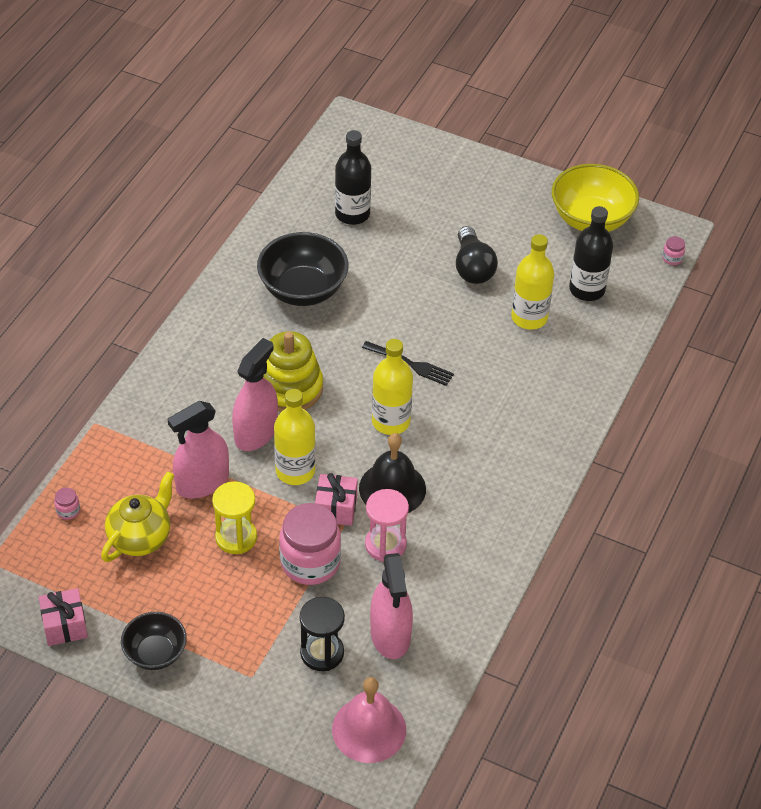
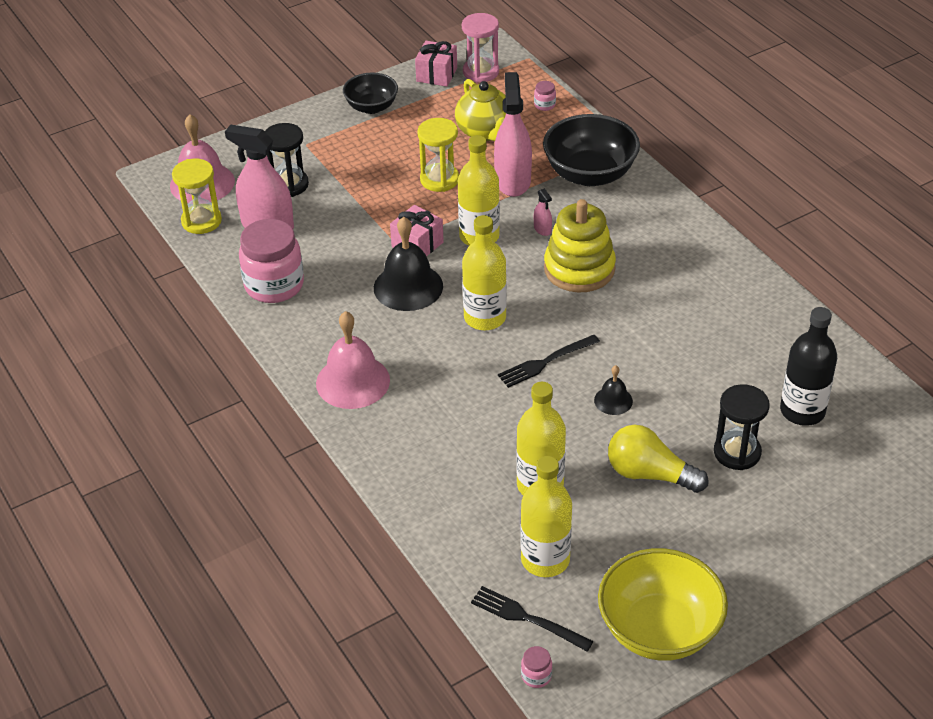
camera: 125 degrees right, 5 degrees down
(256, 433) = (542, 229): pink spray bottle -> pink spray bottle, size x0.42
(303, 290) = (706, 327): black bowl -> black bowl (590, 174)
(310, 562) = (377, 210): pink jar -> pink jar (274, 285)
(385, 545) = (354, 258): pink hourglass -> pink hourglass (481, 72)
(417, 233) = (737, 452): none -> black hourglass
(419, 311) = (613, 400): none -> black bell
(421, 693) = (201, 221): none -> yellow hourglass
(472, 267) = (649, 474): black light bulb -> yellow light bulb
(522, 469) = (353, 381): none -> pink bell
(587, 289) = (545, 559): black bottle -> yellow bottle
(637, 279) = (527, 618): none -> black fork

